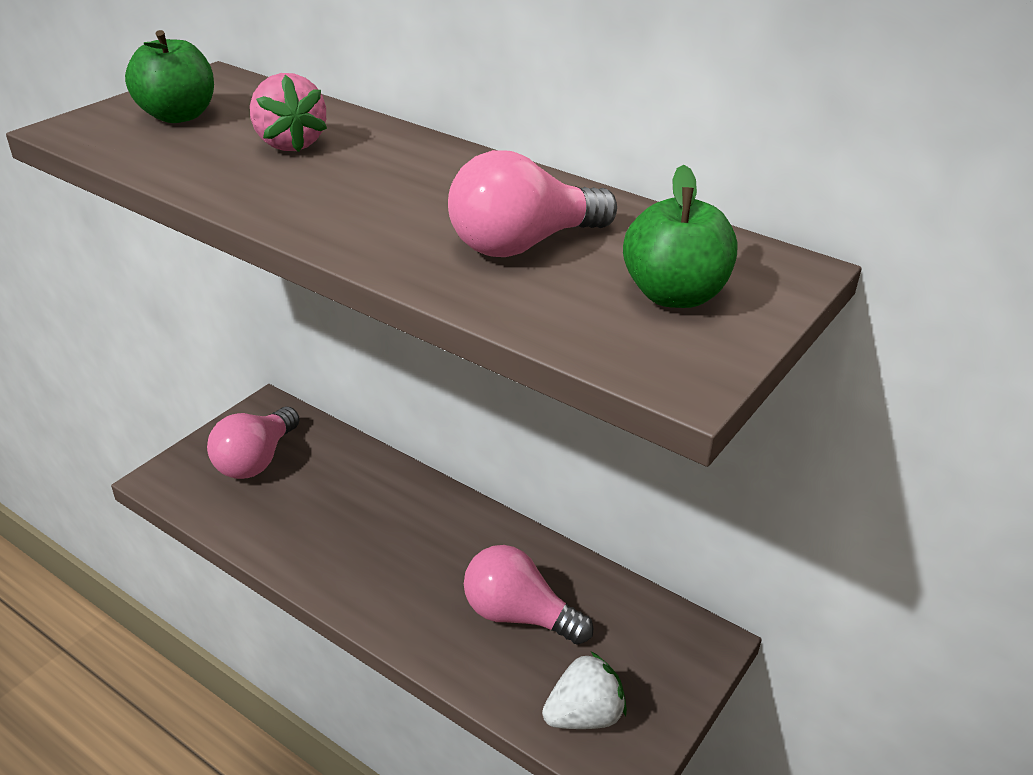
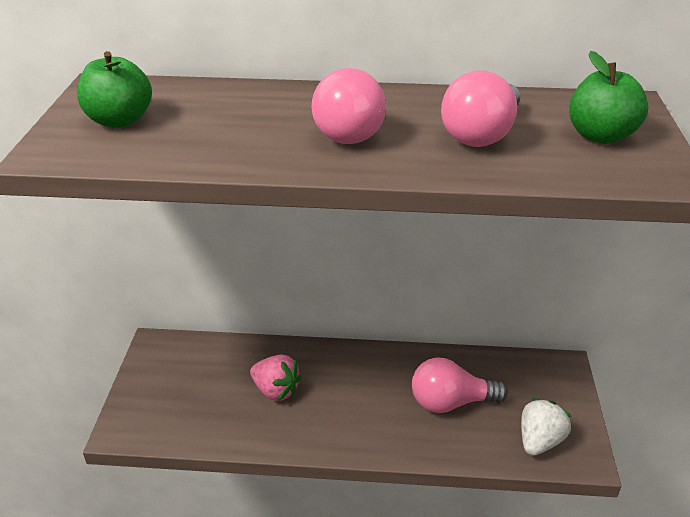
camera: 30 degrees left, 0 degrees up
(256, 460) = (183, 384): pink light bulb -> pink light bulb (346, 130)
(290, 144) = (236, 116): pink strawberry -> pink strawberry (276, 390)

